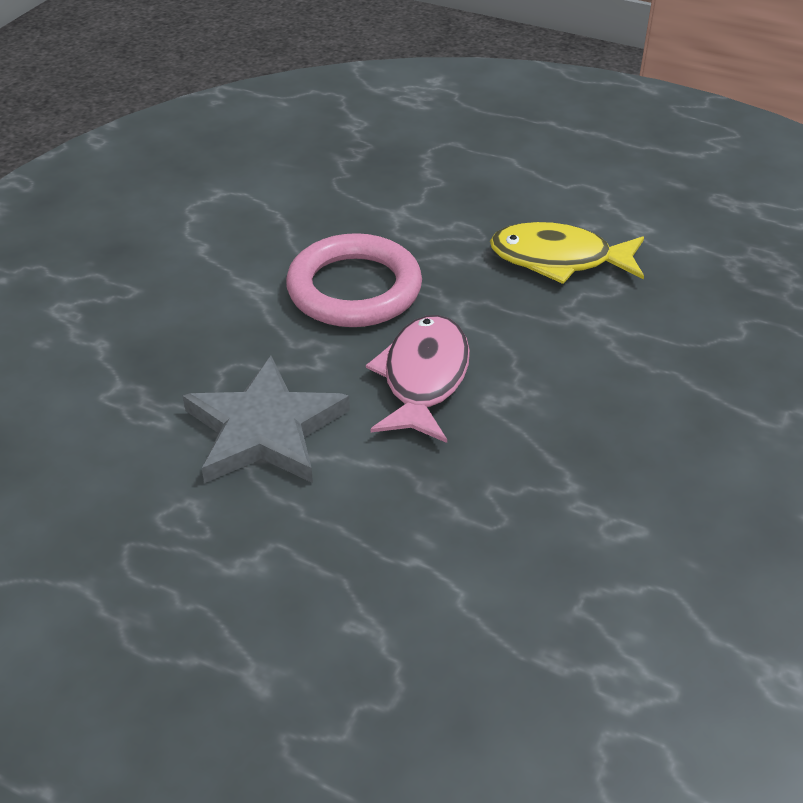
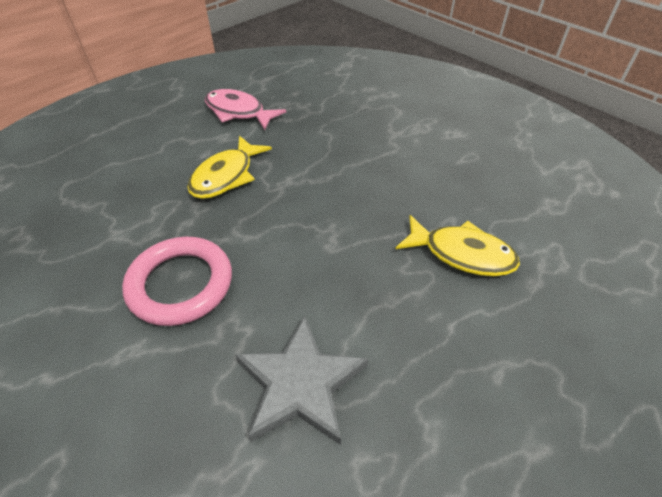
camera: 70 degrees left, 5 degrees up
(423, 378) = (295, 273): pink fish -> pink fish (238, 112)
(565, 553) = (461, 254): none -> yellow fish

